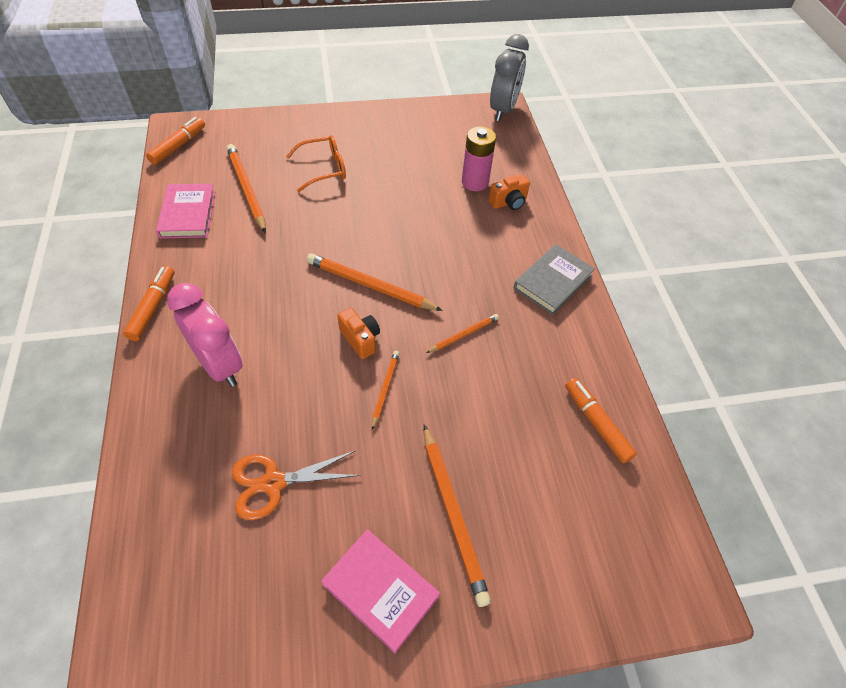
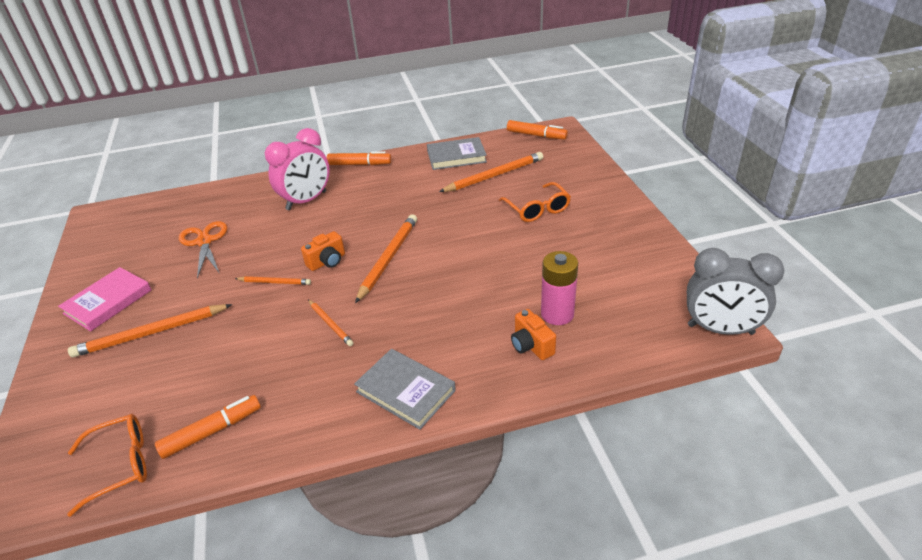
camera: 90 degrees right, 15 degrees down
(188, 214) = (456, 156): pink book -> grey book
(638, 499) = (120, 465): none -> orange glasses

